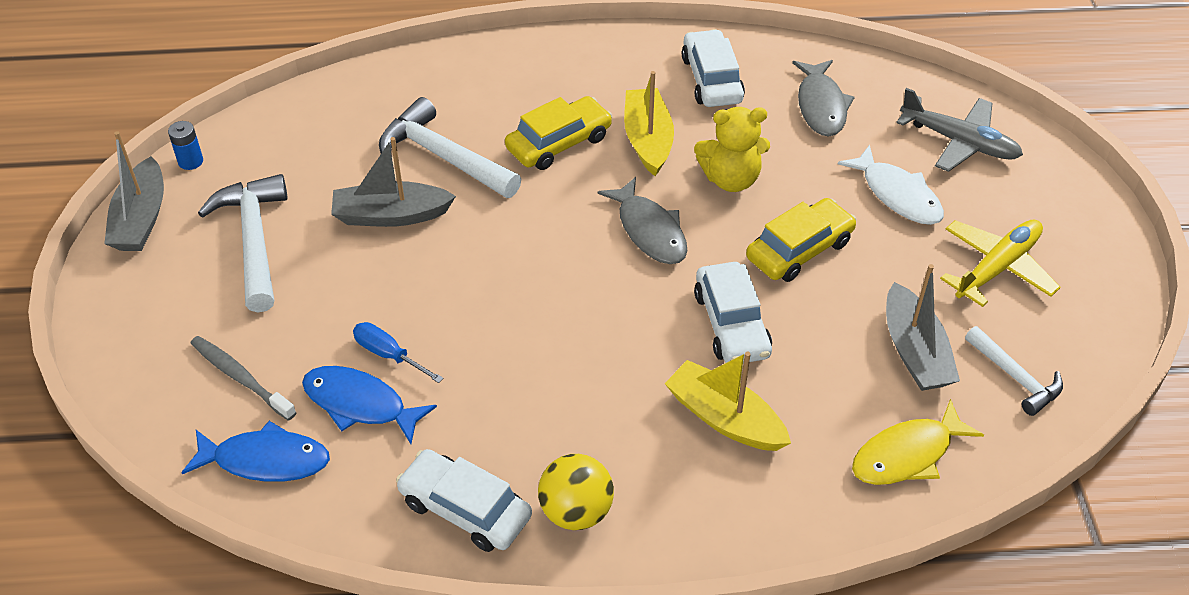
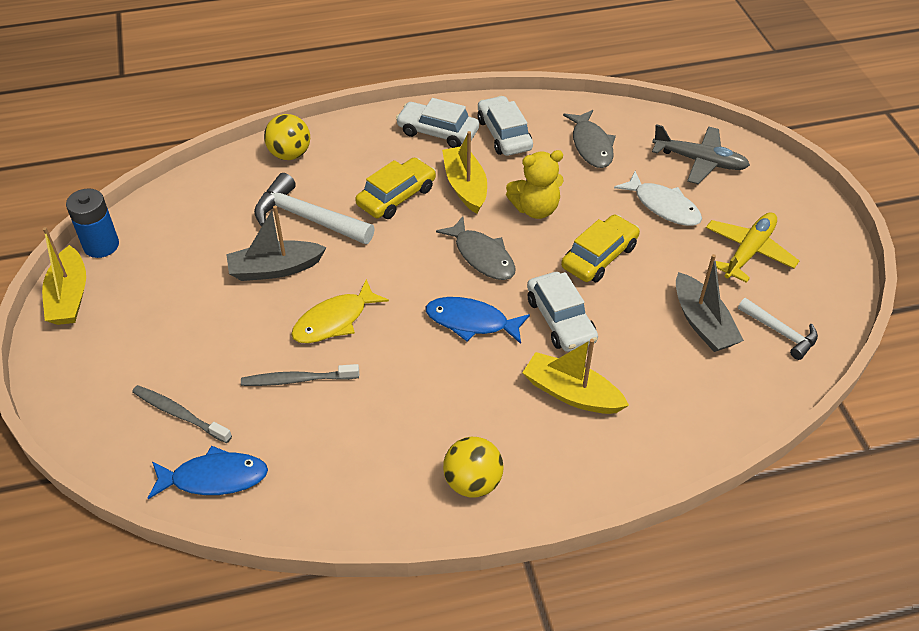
camera: 10 degrees left, 0 degrees up
(141, 218) = (69, 296): grey boat -> yellow boat
(190, 161) = (101, 245): blue battery -> blue battery, size x1.73
(254, 240) = (167, 302): white hammer -> none
(360, 404) = (282, 422): blue fish -> blue fish (471, 322)
(389, 355) = (297, 380): blue screwdriver -> grey toothbrush
(438, 75) = (290, 154): none -> yellow ball
(465, 509) = (385, 493): white car -> white car (438, 132)
(907, 454) = (714, 402): yellow fish -> yellow fish (334, 320)

